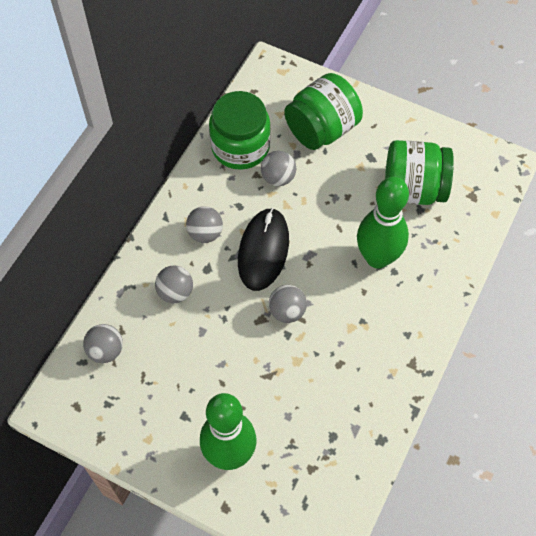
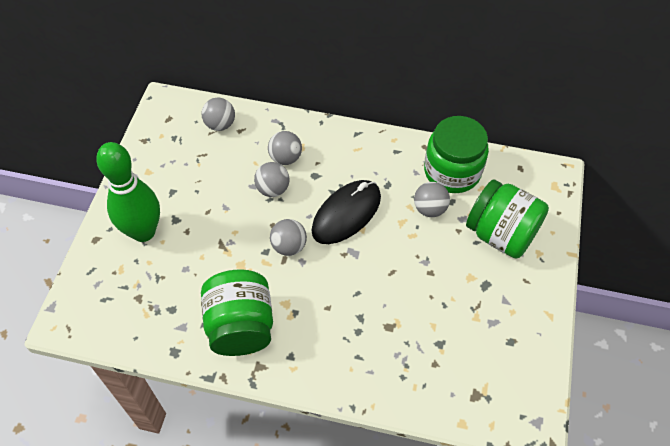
camera: 75 degrees right, 5 degrees down
(205, 233) = (350, 166): grey ball -> grey ball (273, 189)
(263, 250) = (346, 214): black mouse -> black mouse turned 45 degrees counterclockwise
(377, 257) = (369, 313): green bowling pin -> none
(413, 189) = (462, 332): green jar -> green jar (240, 326)

